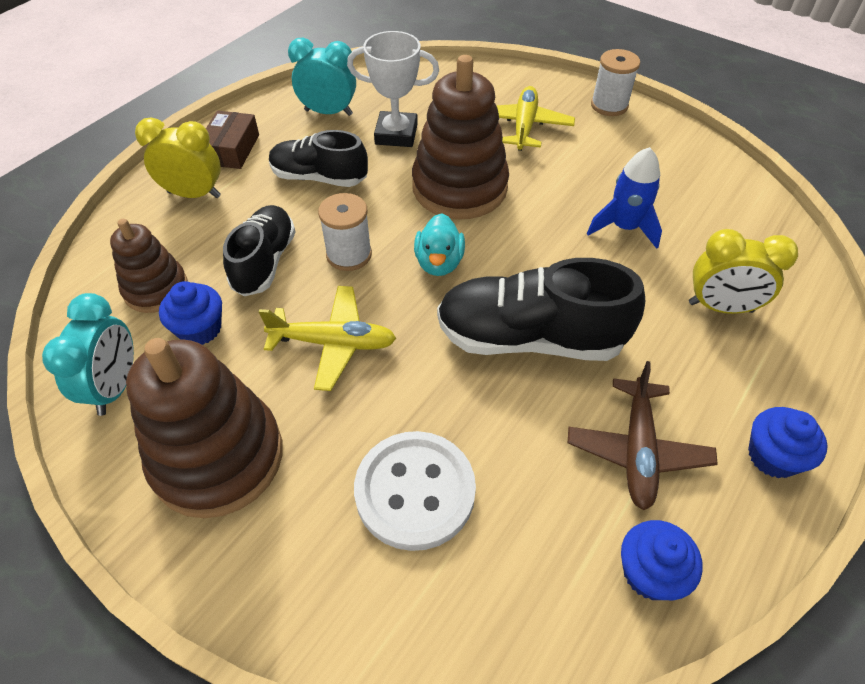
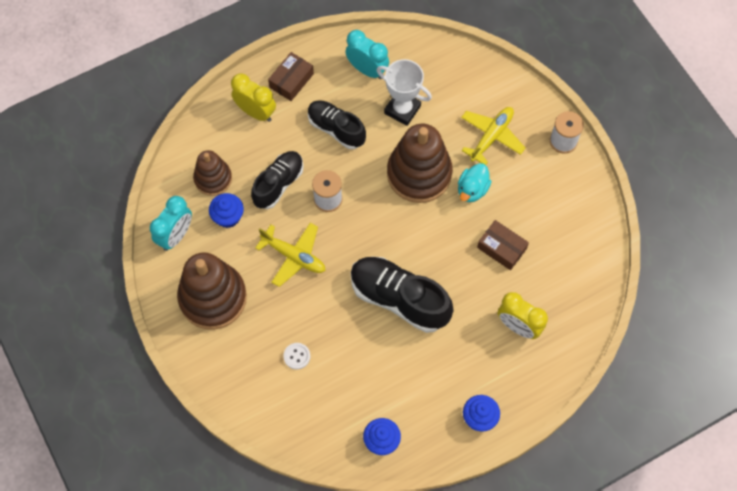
camera: 25 degrees right, 15 degrees up
(415, 491) = (297, 356): white button -> white button, size x0.44
(439, 263) = (376, 227): turquoise duck -> turquoise duck (472, 190)
(624, 227) = (501, 248): blue rocket -> brown box
(637, 450) = (414, 384): brown plane -> none

